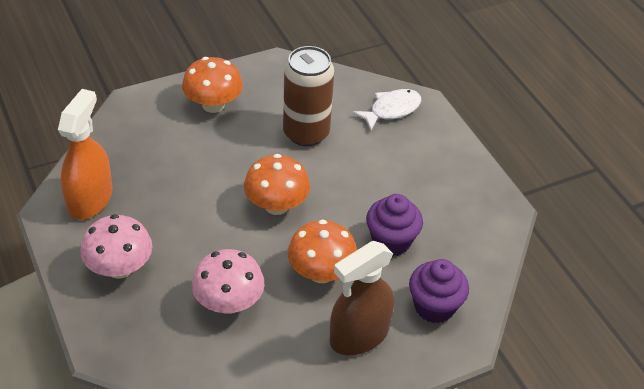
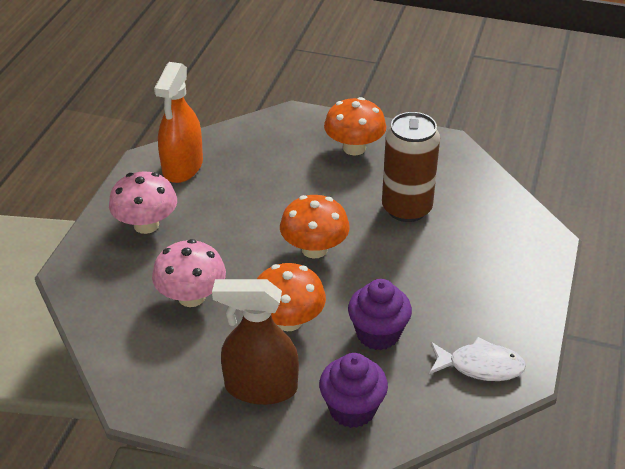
camera: 45 degrees right, 5 degrees down
(90, 199) = (182, 167): orange spray bottle -> orange spray bottle turned 135 degrees clockwise
(391, 110) = (509, 231): white fish -> white fish (480, 366)

